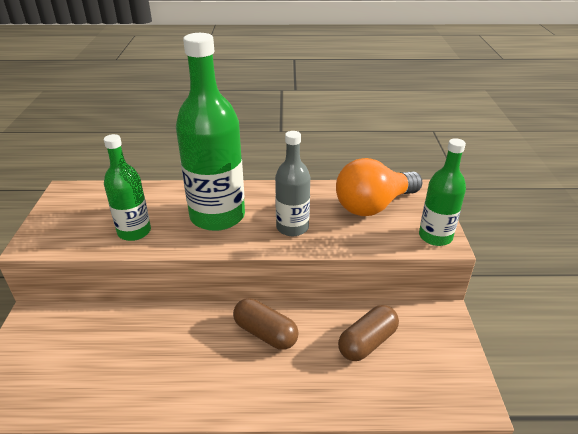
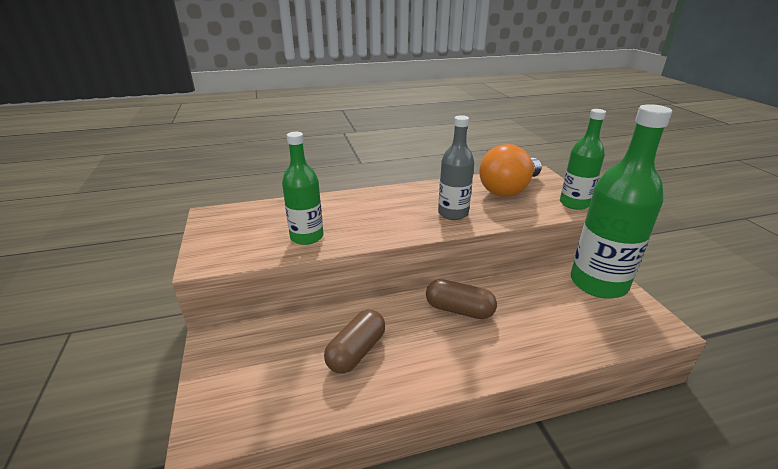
camera: 15 degrees left, 5 degrees down
(217, 216) = (379, 214): green bottle -> green bottle (598, 283)
(367, 342) = (551, 300): brown capsule -> brown capsule (356, 352)

